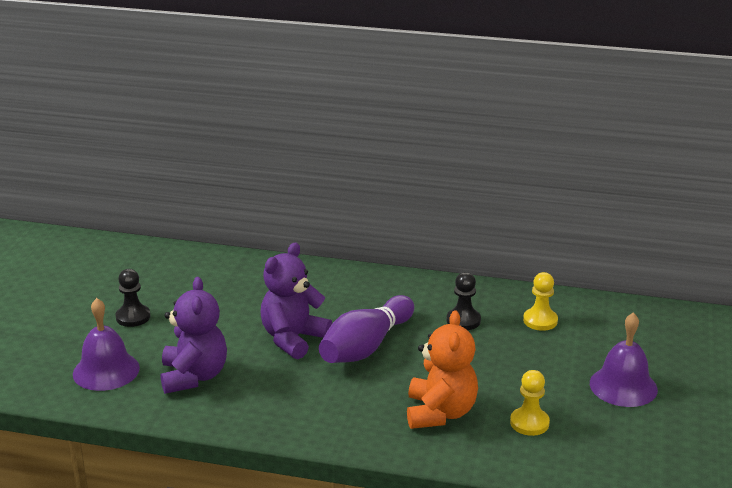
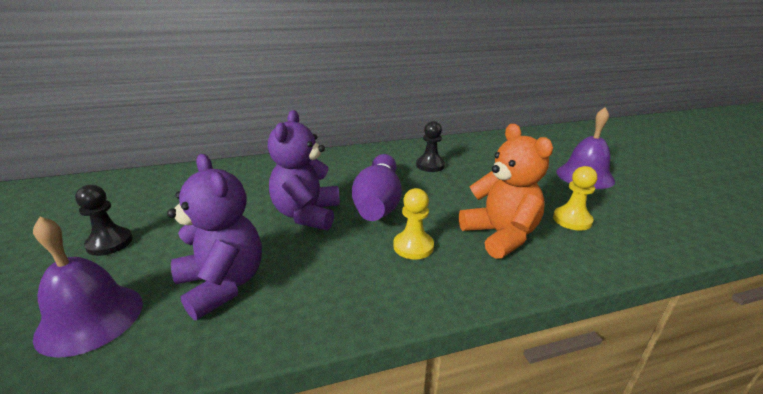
camera: 30 degrees left, 0 degrees up
(540, 321) = (479, 153): yellow pawn -> yellow pawn (413, 246)

